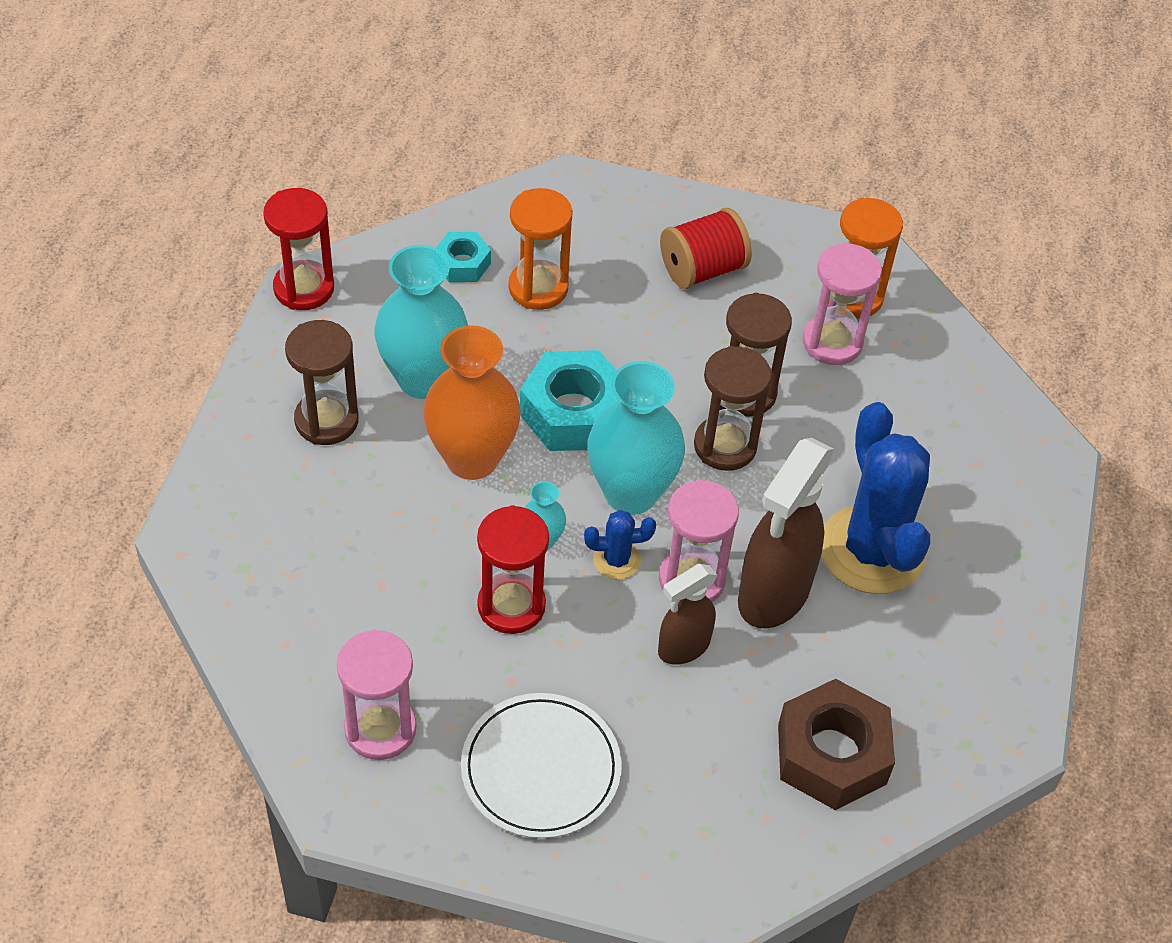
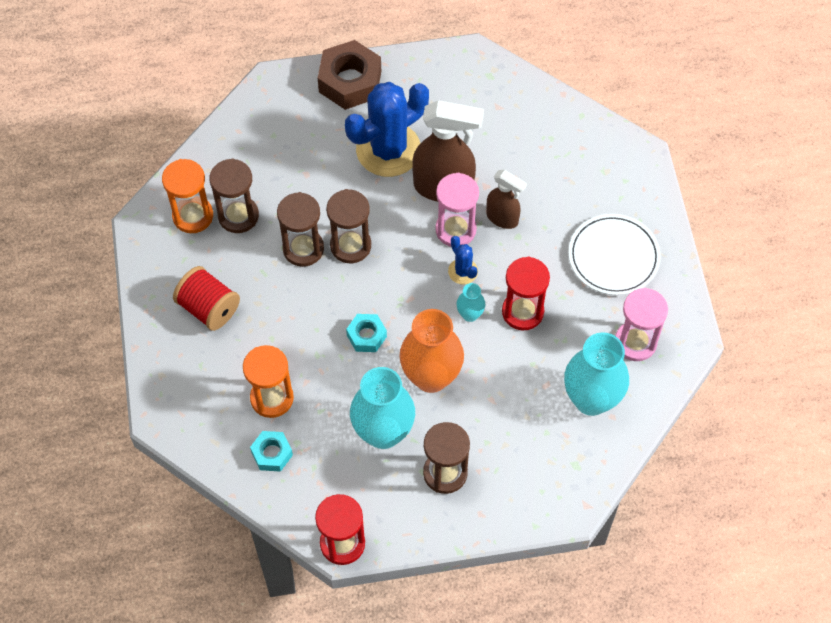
camera: 110 degrees left, 10 degrees up
(573, 412) = (366, 336): turquoise nut -> turquoise nut, size x0.55
(631, 493) = (411, 282): turquoise vase -> turquoise vase (591, 399)
(831, 754) = (529, 130): brown nut -> brown nut (350, 81)
(832, 342) = (238, 216): pink hourglass -> brown hourglass

